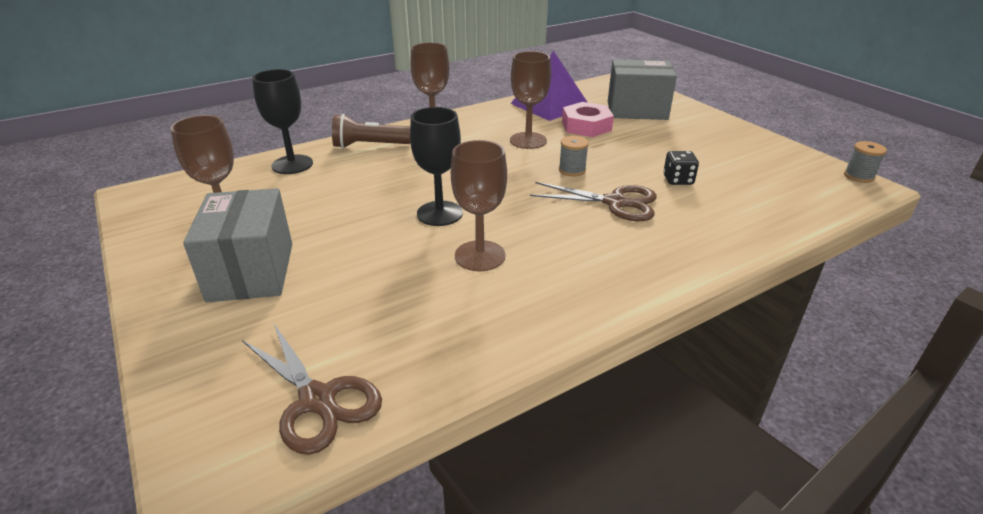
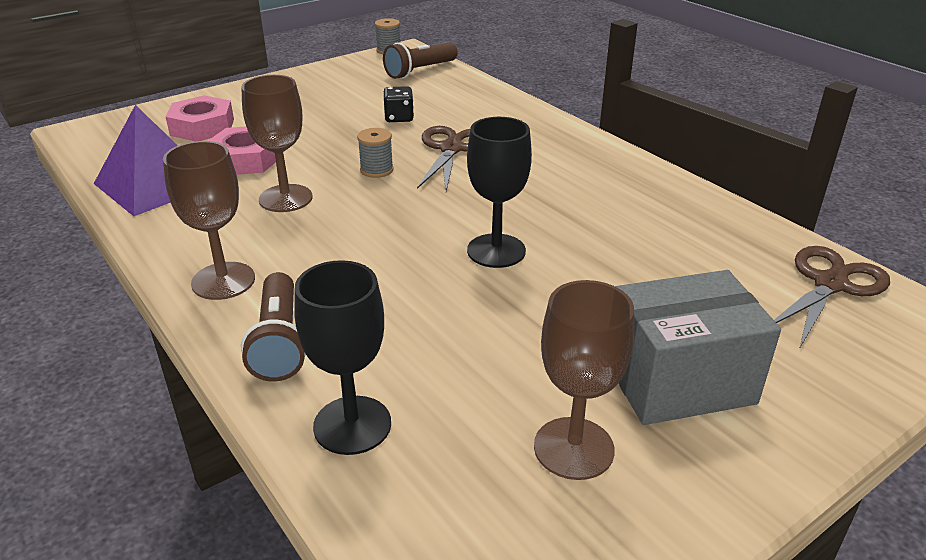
camera: 95 degrees left, 0 degrees up
(480, 256) = (577, 219): brown goblet -> none
(637, 110) = (202, 127): grey box -> pink nut
(806, 192) = (419, 71): none -> brown flashlight

